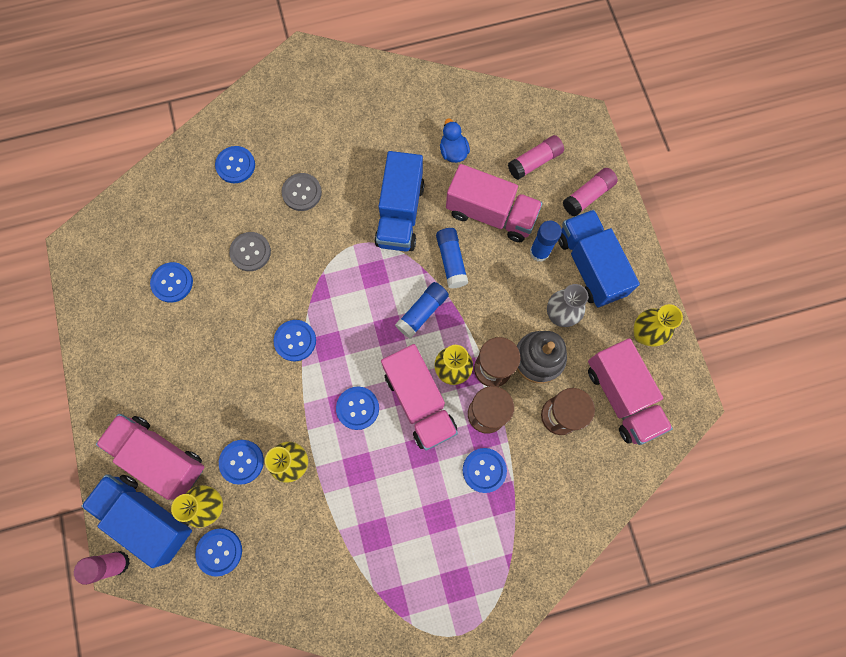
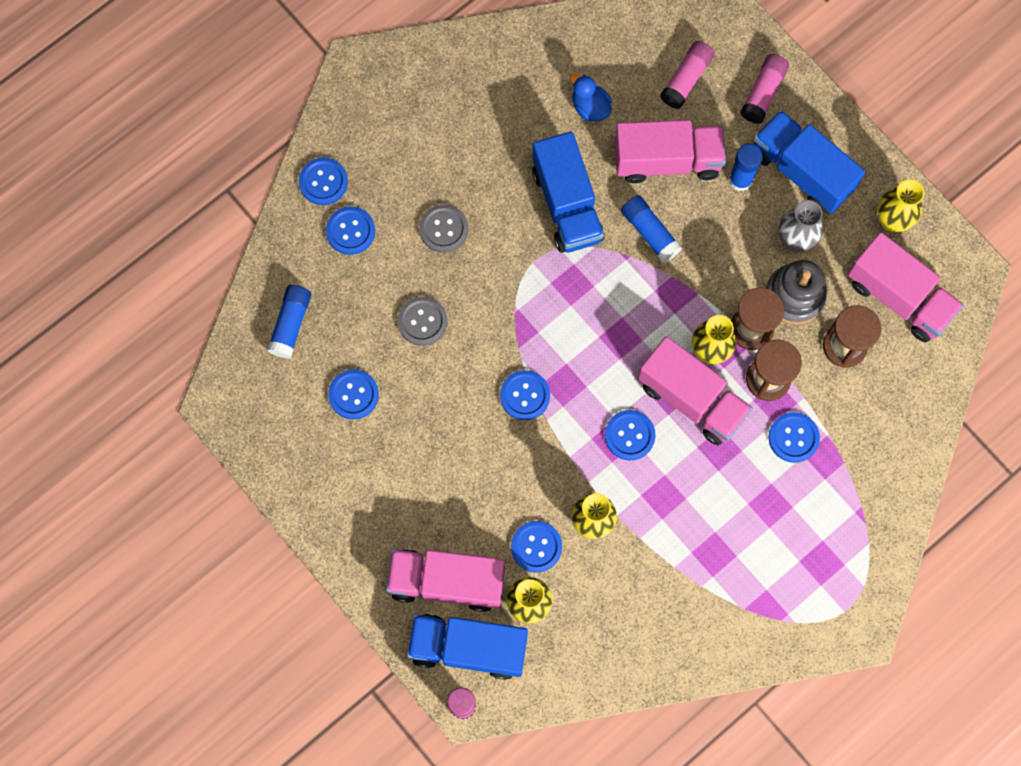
camera: 25 degrees left, 0 degrees up
(219, 551) = (562, 645): blue button -> blue button (323, 182)
(422, 312) = (646, 303): blue glue stick -> blue glue stick (291, 324)

